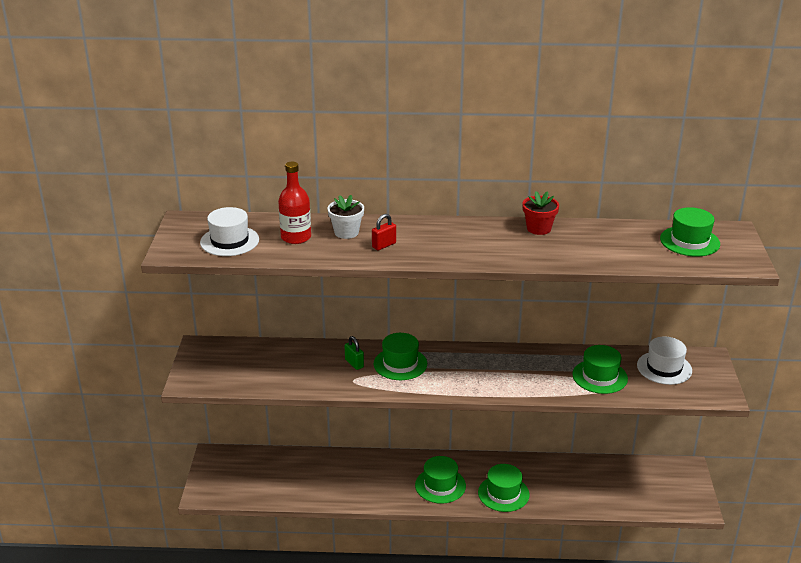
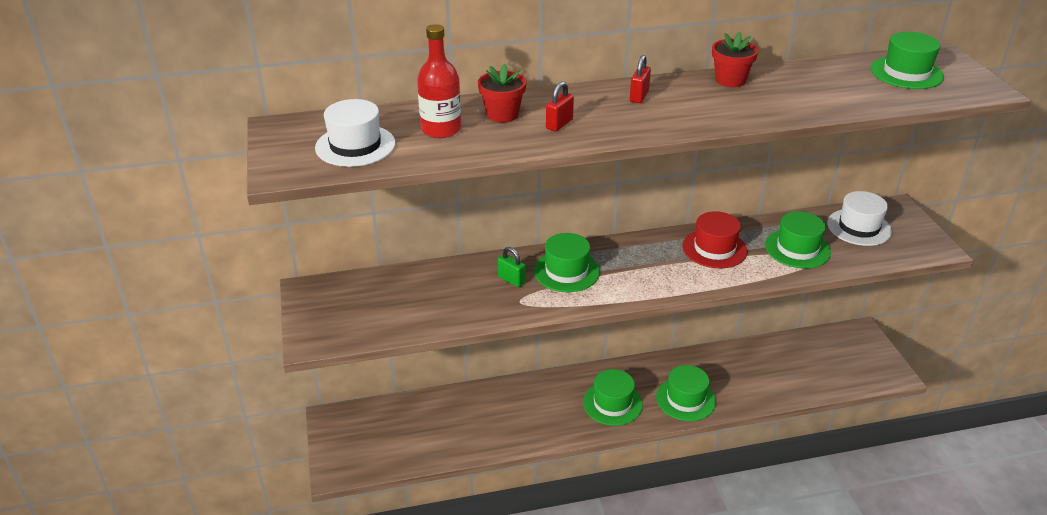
camera: 15 degrees left, 5 degrees up
(346, 232) = (502, 114): white flower pot -> red flower pot
(458, 232) = (639, 96): none -> red padlock
(529, 365) = (714, 249): none -> red hat

